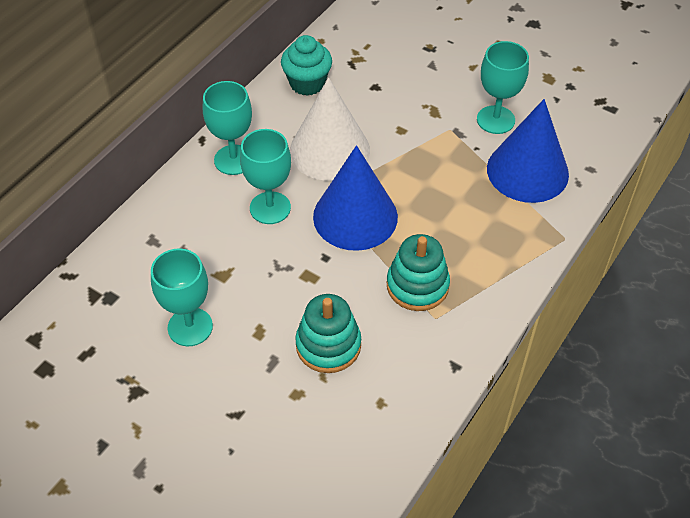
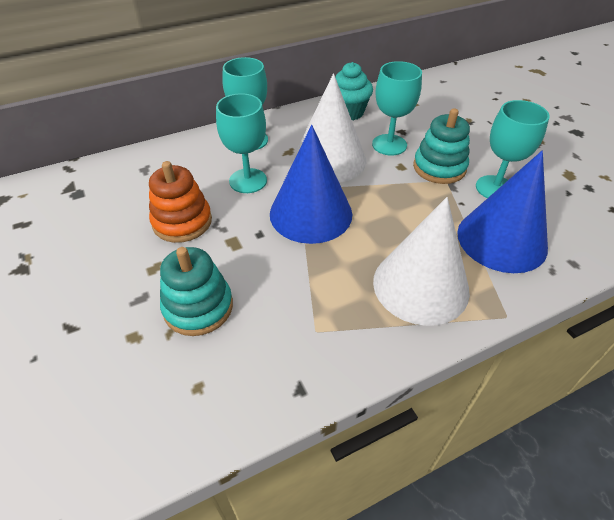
camera: 30 degrees right, 5 degrees down
(190, 327) = (107, 239): turquoise goblet -> turquoise goblet (389, 145)
(244, 278) = (182, 222): none -> orange stacking toy
(417, 285) = (321, 293): turquoise stacking toy -> turquoise stacking toy (439, 167)
(489, 242) = (420, 285): none -> white cone

